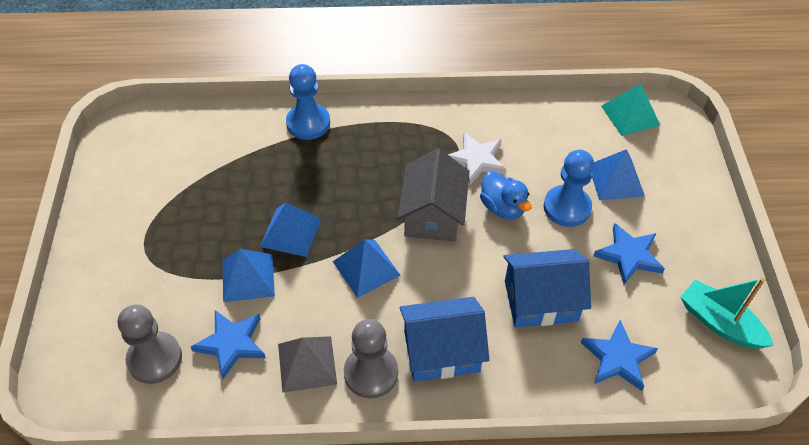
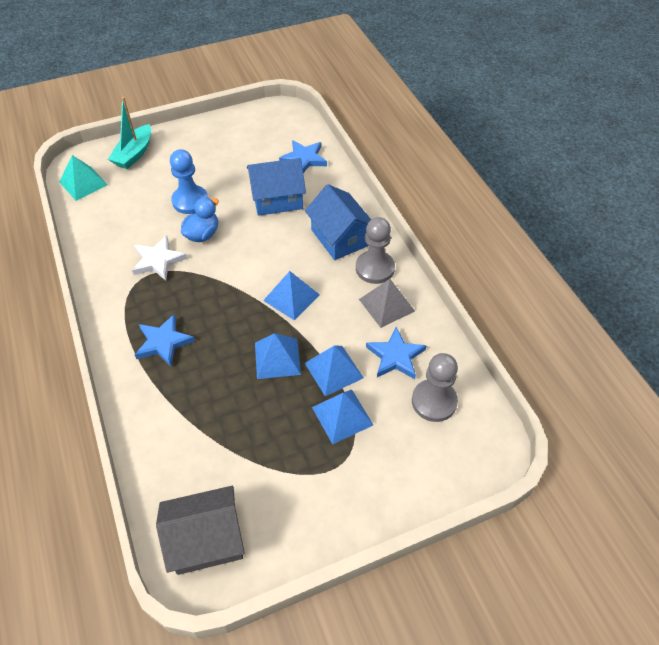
camera: 110 degrees left, 0 degrees up
(308, 123) = (145, 393): blue pawn -> none
(433, 215) = (224, 272): grey house -> grey house (206, 539)
(541, 300) = (277, 199): blue house -> blue house turned 75 degrees counterclockwise
(616, 180) = (155, 181): blue pyramid -> blue pyramid (342, 416)
(629, 256) = (222, 165): blue star -> blue star (163, 342)
(719, 323) = (258, 123): turquoise boat -> turquoise boat (134, 154)

